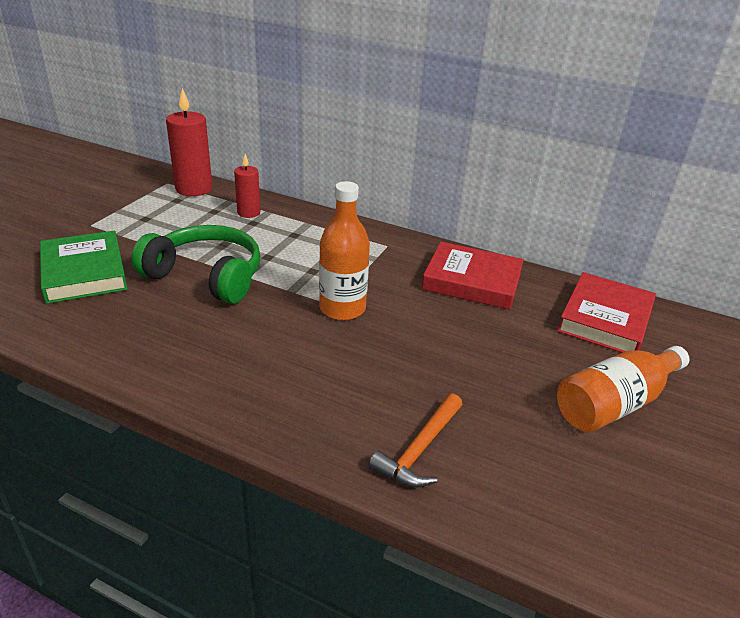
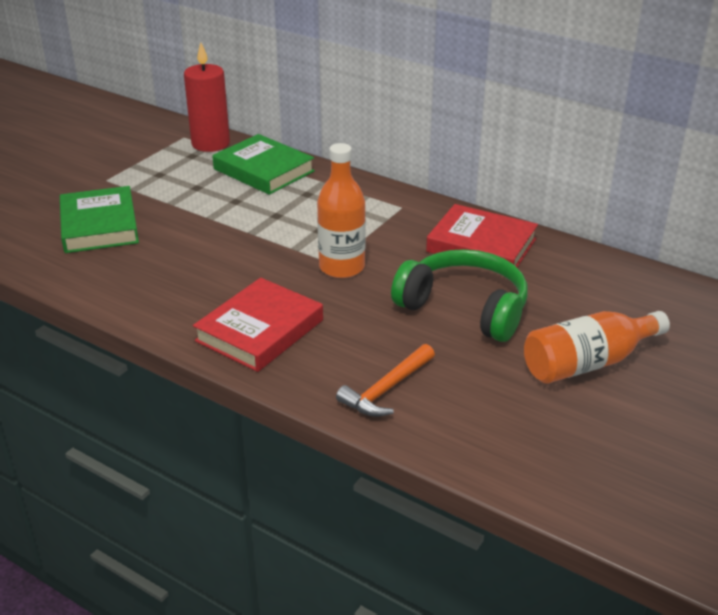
camera: 10 degrees right, 0 degrees up
(206, 276) = (214, 232): green headphones -> green headphones (464, 308)
(248, 213) = (264, 170): red candle -> green book
(605, 319) = (610, 287): red book -> red book (260, 330)

